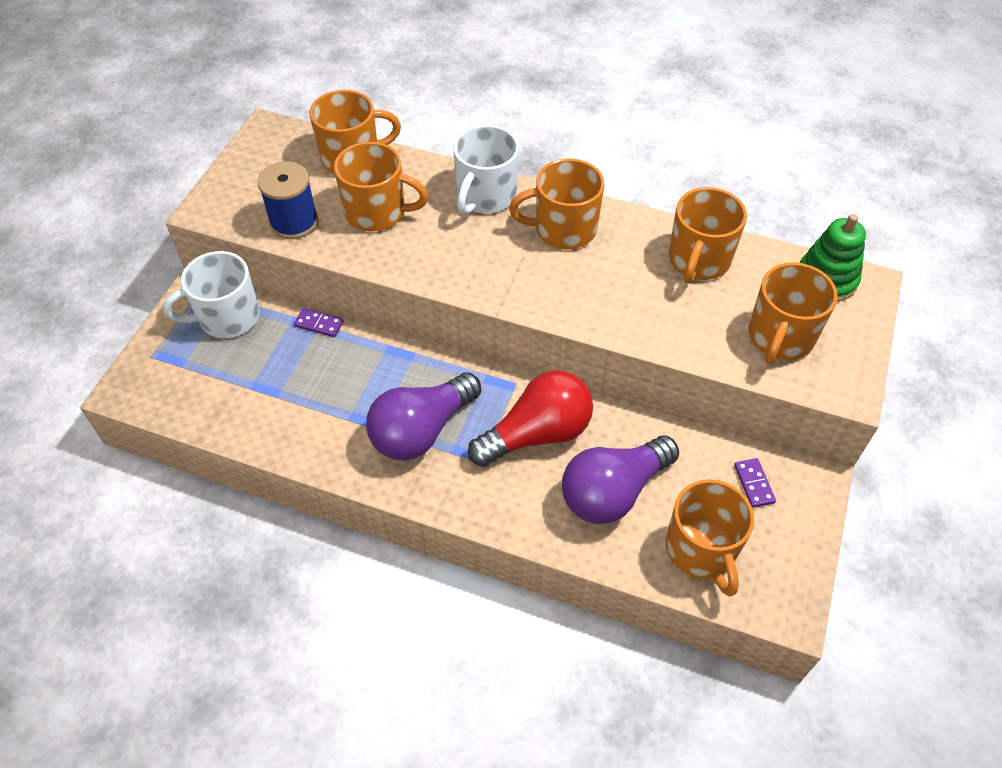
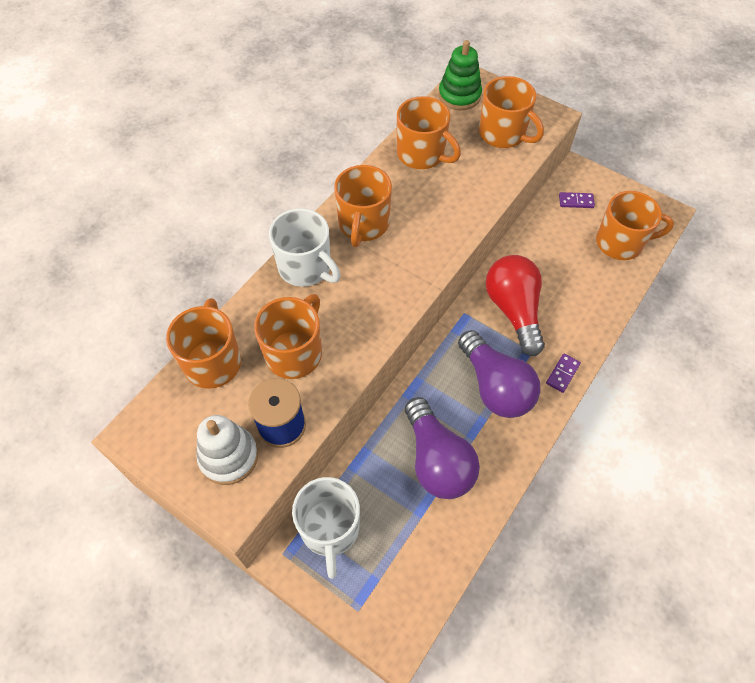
camera: 75 degrees left, 5 degrees up
(255, 194) = (229, 457): none -> white stacking toy
(319, 324) = (362, 447): purple domino -> purple domino (562, 374)
(613, 491) = (570, 277): purple light bulb -> purple light bulb (437, 460)

